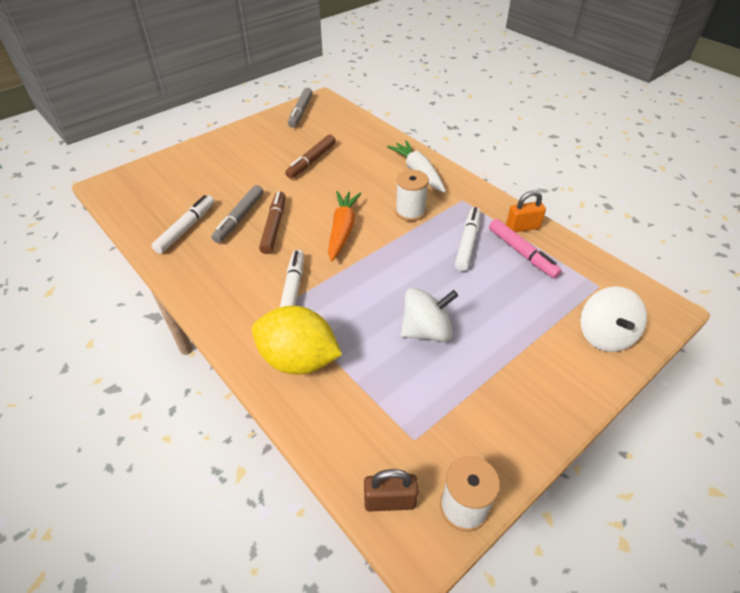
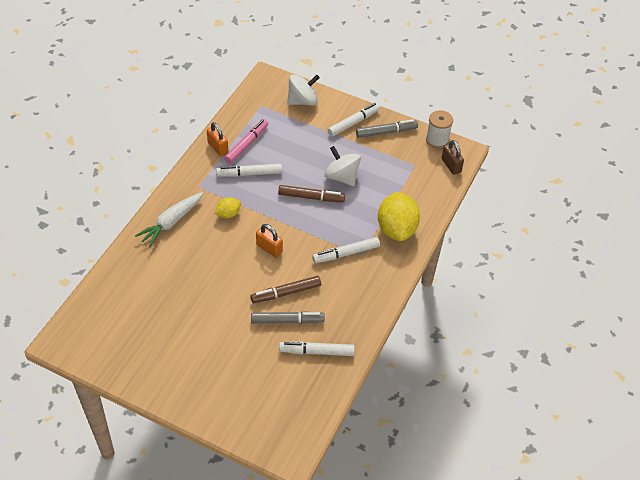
camera: 115 degrees left, 5 degrees up
(300, 112) = (95, 350): grey marker -> grey marker (386, 132)
(311, 161) = (184, 304): brown marker -> brown marker (311, 197)
(342, 230) = (269, 248): orange carrot -> orange padlock
(410, 212) = (228, 214): white spool -> yellow lemon
(540, 386) = (354, 123): none -> white marker

